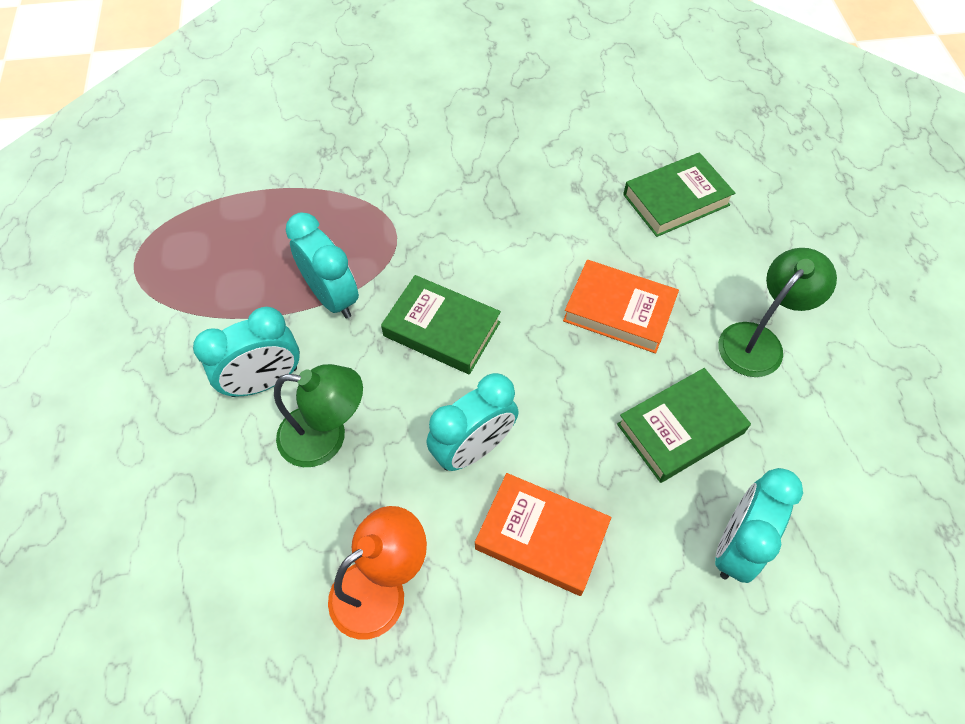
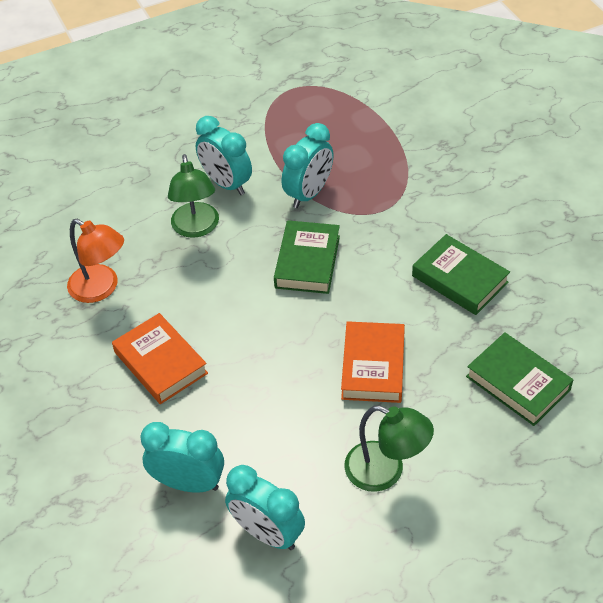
camera: 75 degrees right, 10 degrees down
(473, 449) = (215, 307): turquoise clock -> turquoise clock (267, 533)
(542, 536) = (161, 362): orange book -> orange book turned 45 degrees counterclockwise
(680, 428) = (277, 429): green book -> green book (460, 279)

